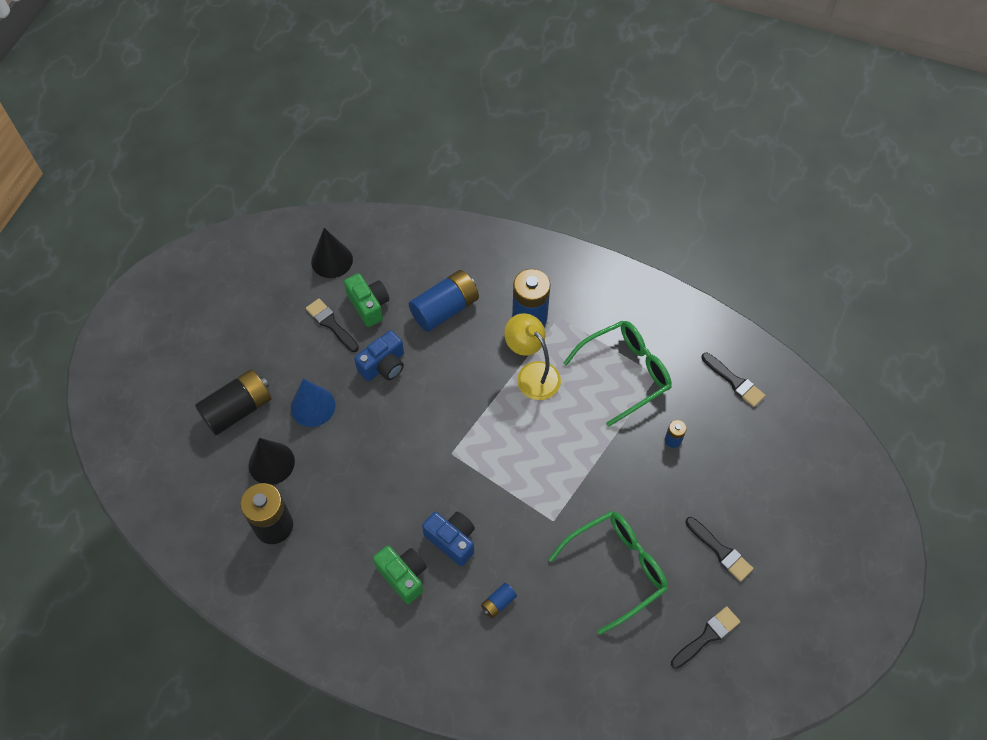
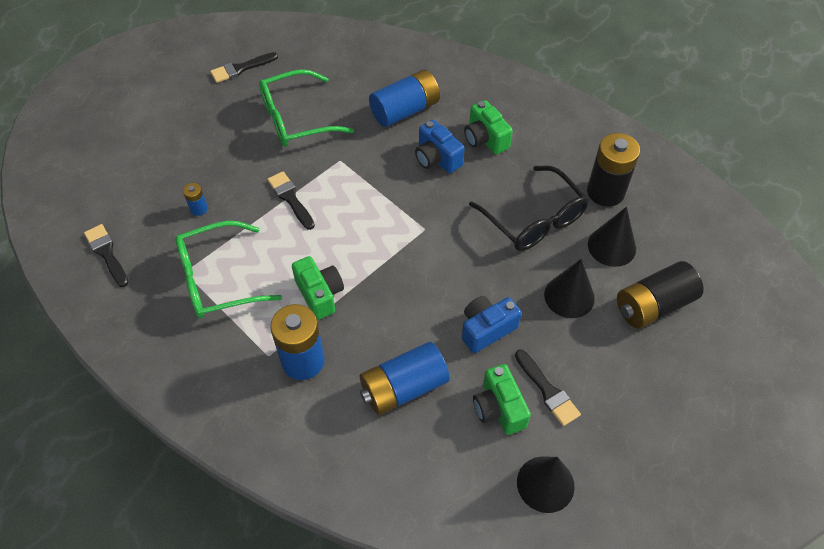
camera: 170 degrees left, 5 degrees down
(313, 406) = (569, 296): blue cone -> black cone
(346, 481) = (534, 219): none -> black glasses
(498, 603) = (405, 110): blue battery -> blue battery, size x2.18
(532, 374) = (320, 294): yellow lamp -> green camera
(720, 551) = (200, 119): black brush -> black brush (290, 198)

